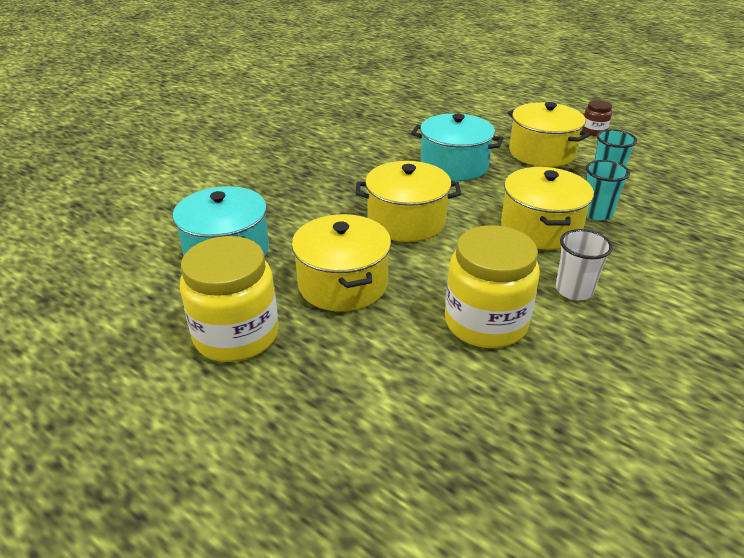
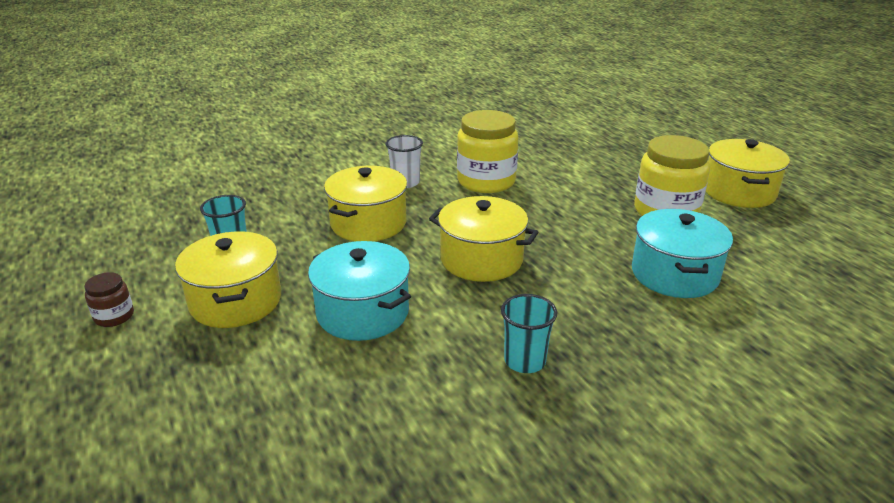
camera: 155 degrees left, 5 degrees down
(343, 284) = (573, 223): yellow pot -> yellow pot (738, 192)
(596, 213) = (301, 223): turquoise cup -> turquoise cup (525, 361)

